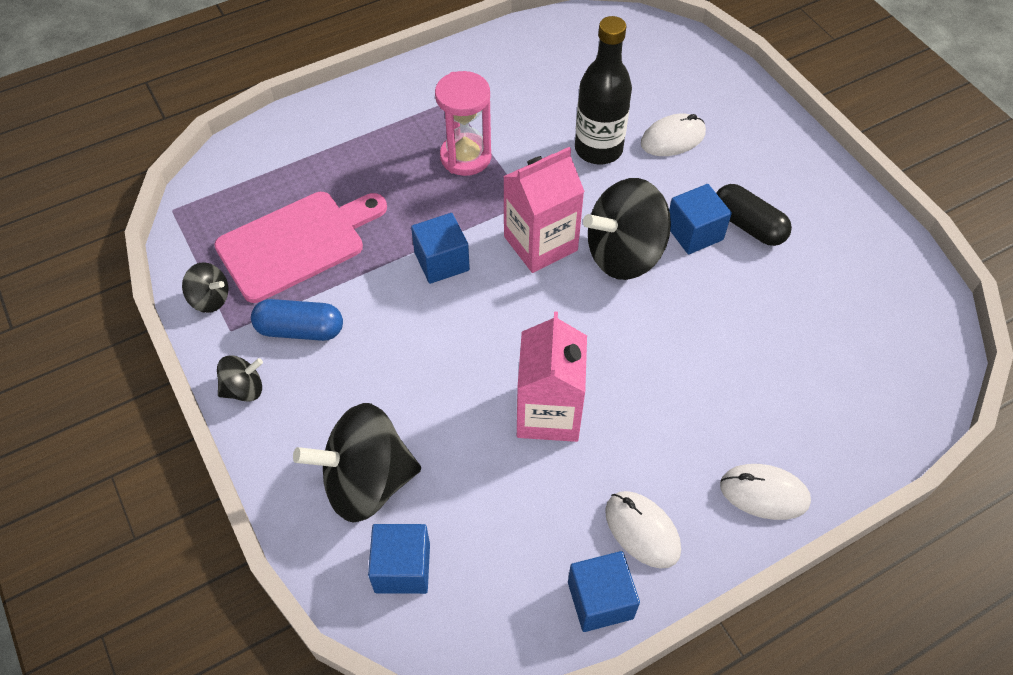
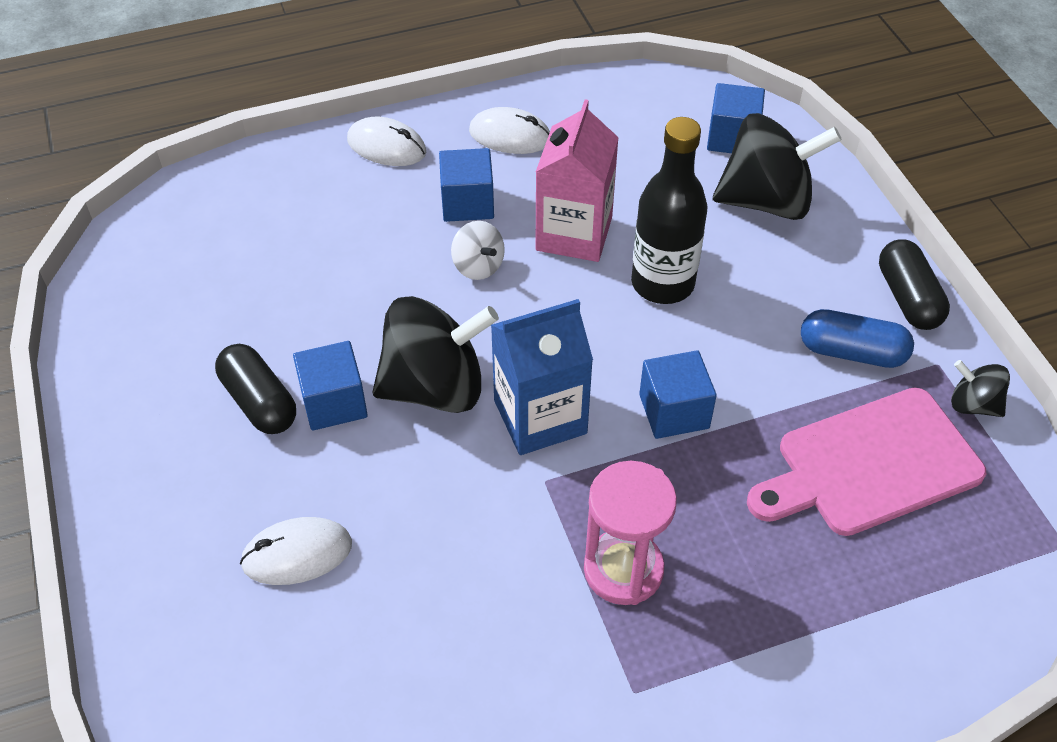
camera: 170 degrees left, 5 degrees down
(244, 389) = (908, 298): black spinning top -> black capsule
(540, 243) = (540, 417): pink carton -> blue carton
(598, 149) = (417, 552): black bottle -> black bottle (662, 283)
(600, 600) = (562, 98): blue cube -> blue cube (467, 203)
(625, 364) = (478, 266): none -> white spinning top
(642, 530) = (510, 136): white mouse -> white mouse turned 45 degrees counterclockwise

